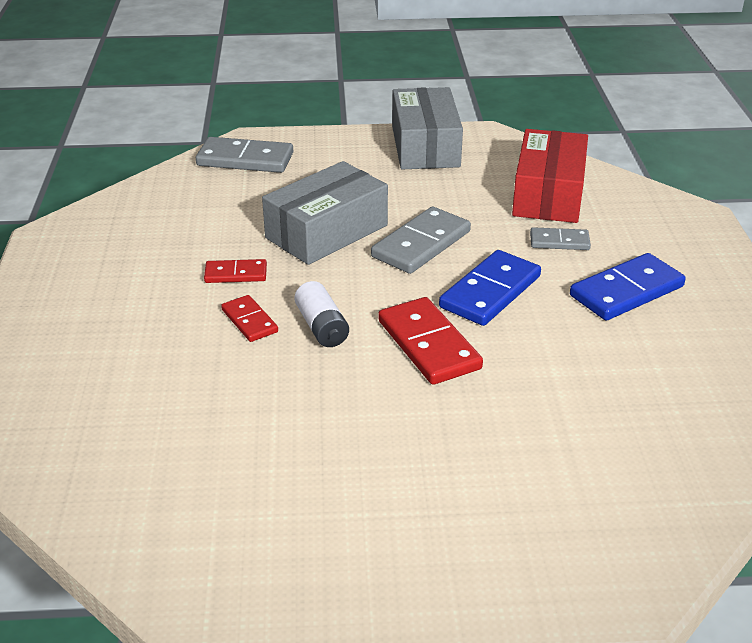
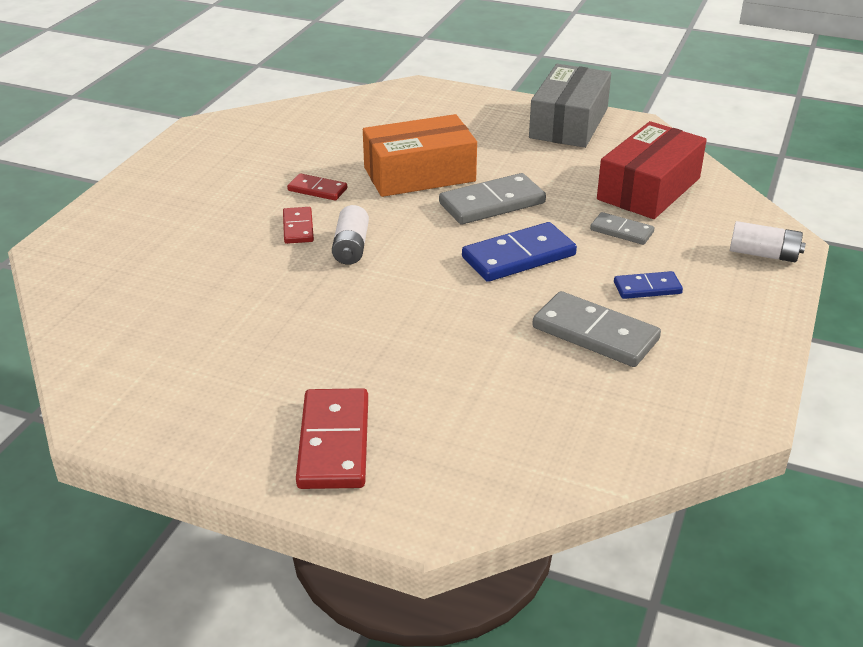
camera: 25 degrees right, 0 degrees up
(245, 159) = (401, 102): grey domino -> grey domino (595, 333)
(327, 232) = (419, 174): grey box -> orange box
(428, 345) = (426, 284): red domino -> red domino (333, 442)
(626, 291) = (647, 288): blue domino -> blue domino, size x0.57
(692, 232) = (763, 254): none -> white battery

